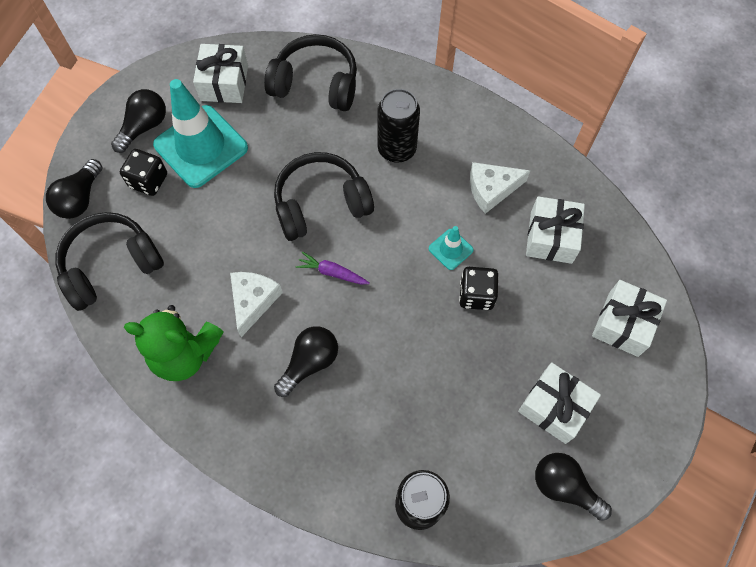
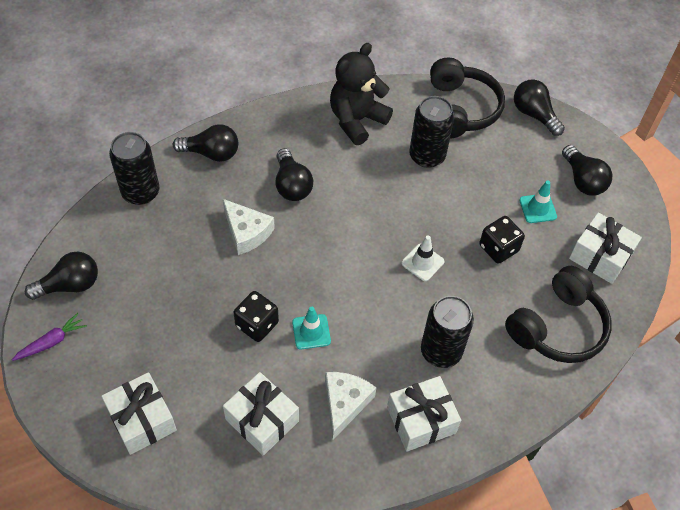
camera: 120 degrees right, 10 degrees down
(148, 181) = (524, 161): black dice -> black dice (498, 248)
(185, 353) = (357, 120): green teddy bear -> black teddy bear
(194, 263) = (427, 156): none -> black can
(201, 146) = (537, 208): turquoise traffic cone -> turquoise traffic cone, size x0.45
(253, 301) = (367, 176): white cheese -> white cheese (246, 232)
(321, 204) = (422, 262): black headphones -> white traffic cone
(321, 470) = (211, 153): none -> black light bulb
(332, 272) = (354, 237): purple carrot -> purple carrot (52, 342)
(554, 407) = (126, 318): white gift -> white gift (421, 420)

